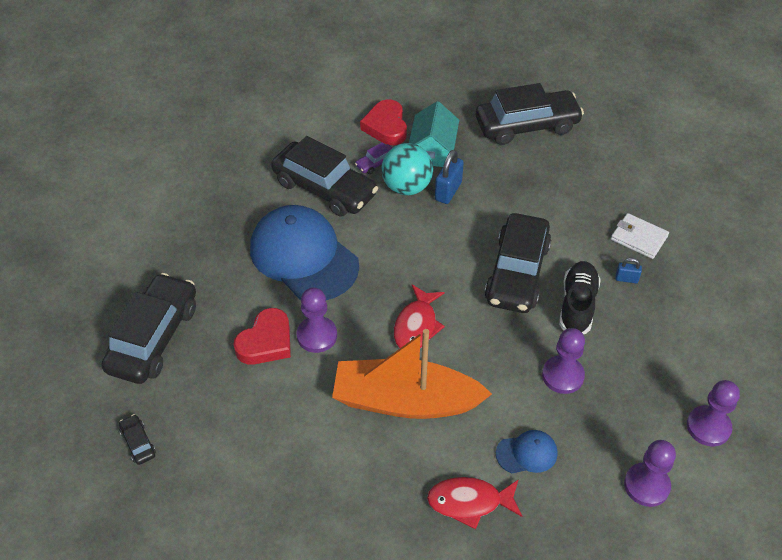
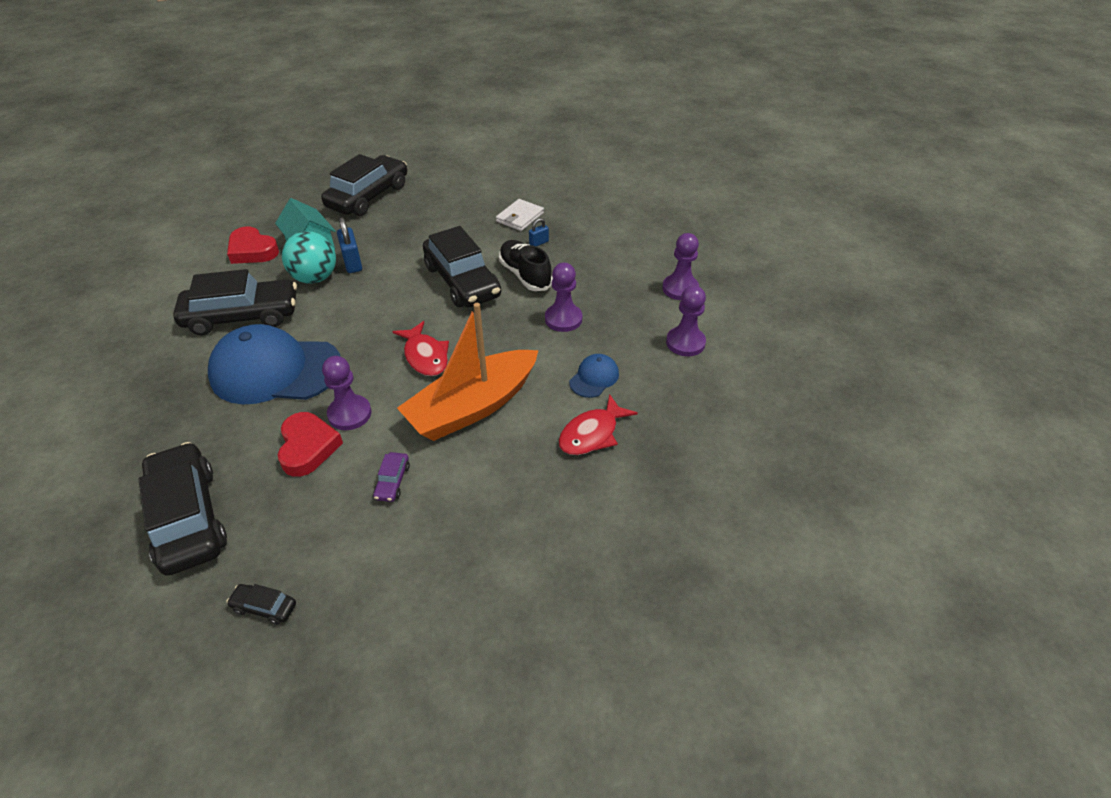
camera: 45 degrees left, 5 degrees down
(376, 163) = (270, 277): purple car -> purple car (392, 481)
(638, 238) = (520, 217): white wallet -> white wallet turned 45 degrees counterclockwise

